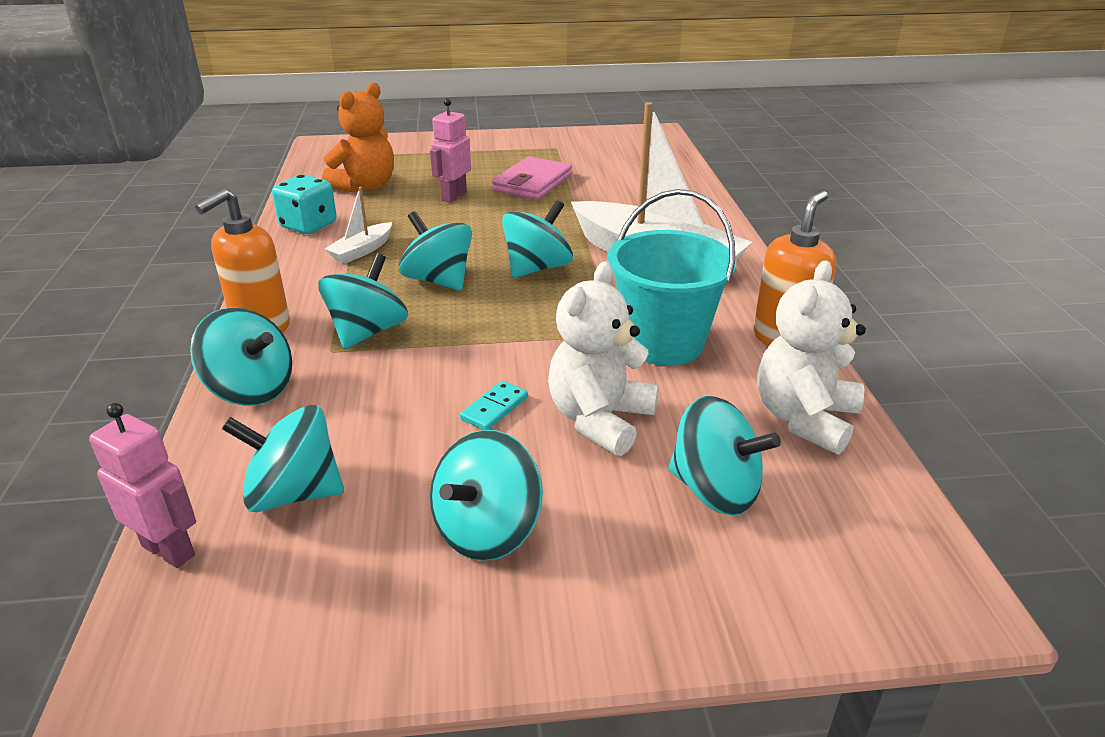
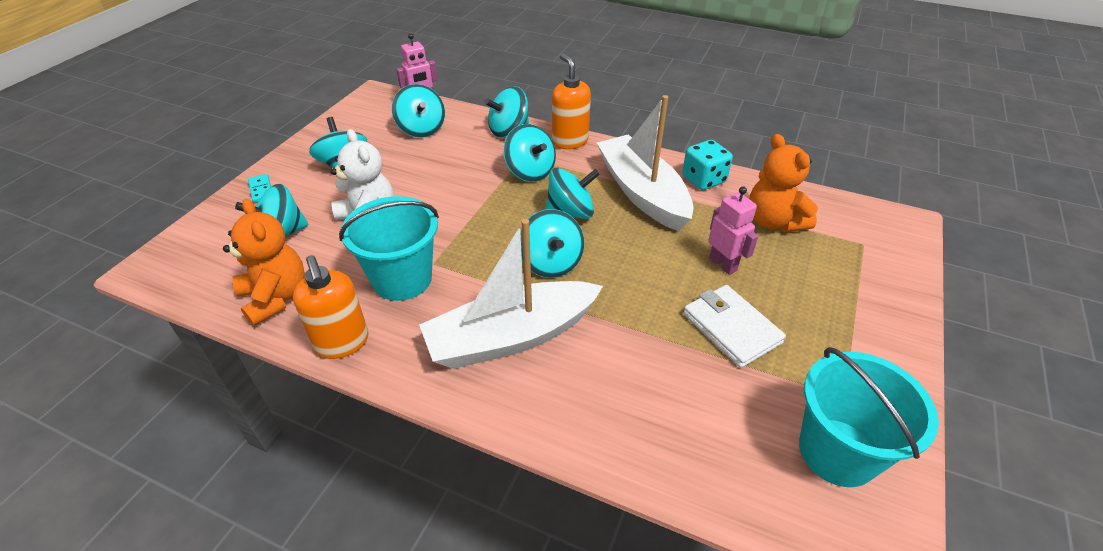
camera: 120 degrees right, 10 degrees up
(294, 493) = (421, 129): turquoise spinning top -> turquoise spinning top turned 120 degrees clockwise
(362, 251) = (642, 193): white boat -> white boat, size x2.31
(494, 408) = (416, 192): turquoise domino -> turquoise domino (261, 190)
(532, 183) = (731, 328): pink wallet -> white wallet
(605, 145) = (837, 452): none -> turquoise bucket
(804, 419) = (276, 297): white teddy bear -> orange teddy bear

